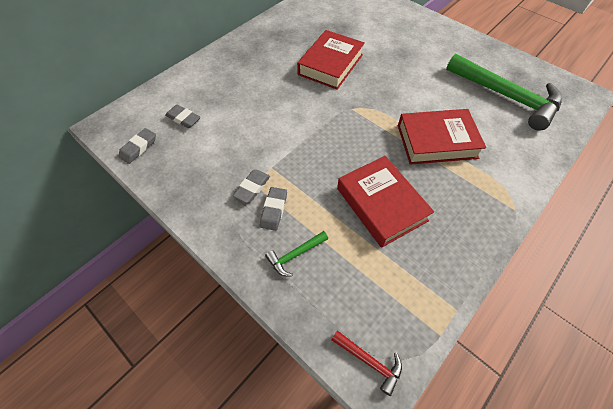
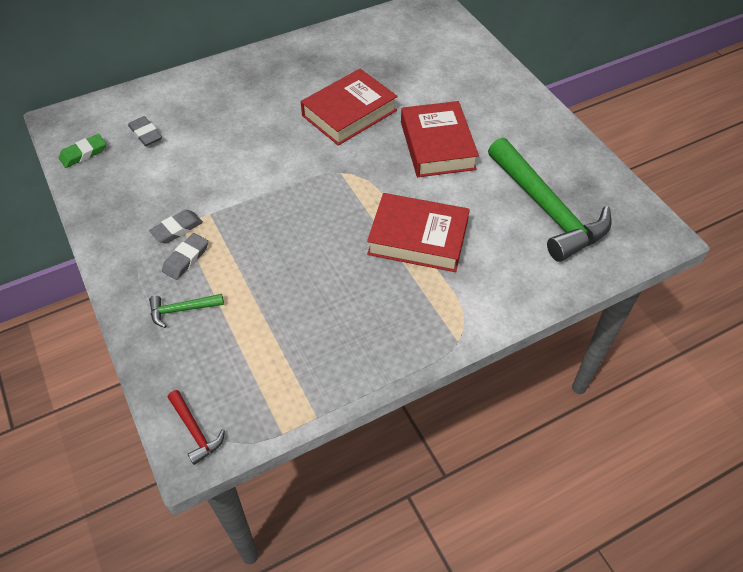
camera: 20 degrees right, 5 degrees down
(139, 148) = (83, 154): grey eraser -> green eraser
(381, 204) = (305, 288): red book -> red book (437, 145)

